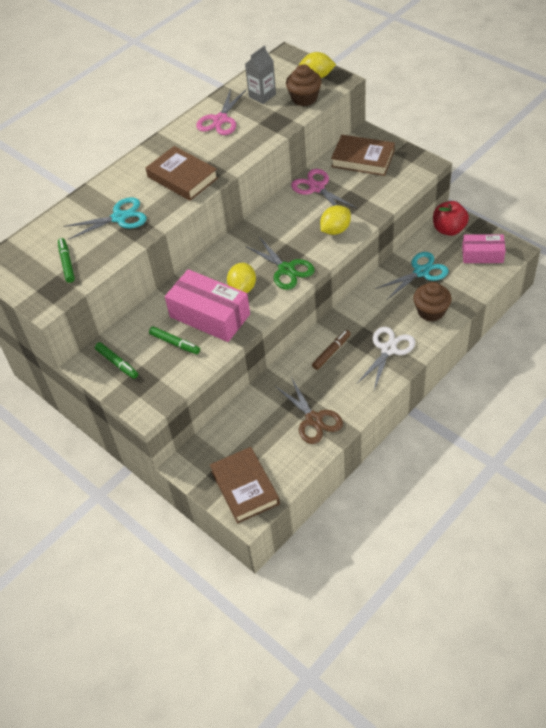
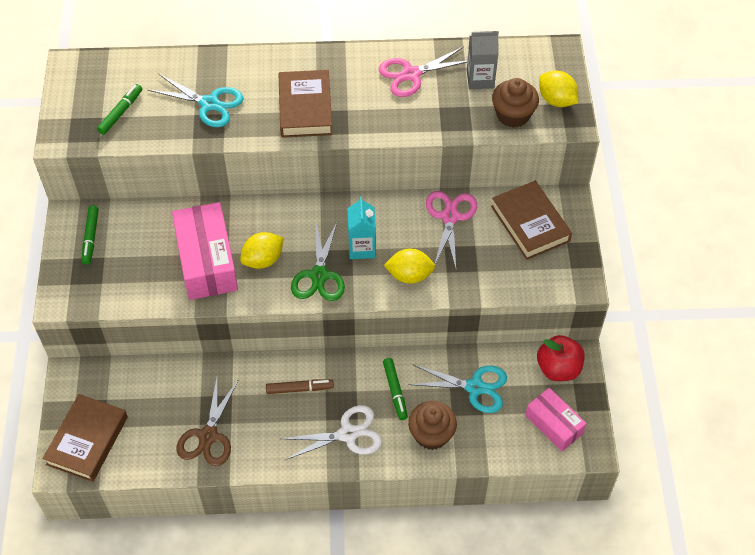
camera: 40 degrees right, 5 degrees up
(175, 343) = (151, 261): green marker -> green marker (395, 391)
(290, 238) = (362, 248): none -> turquoise carton

